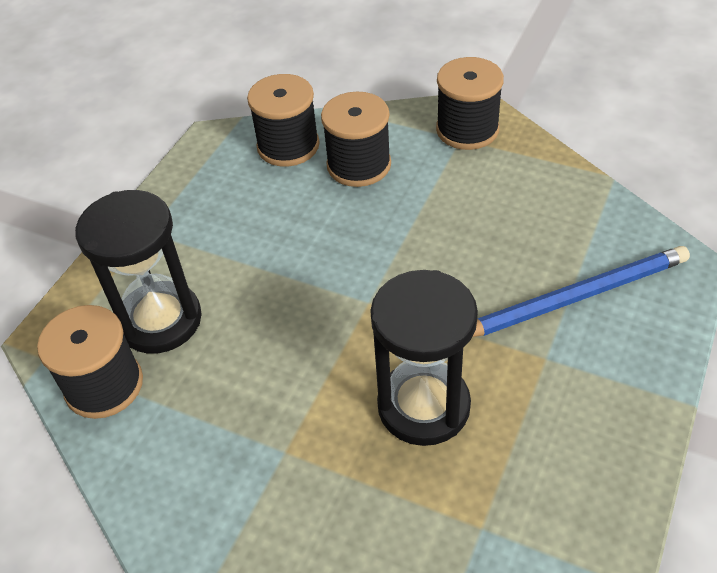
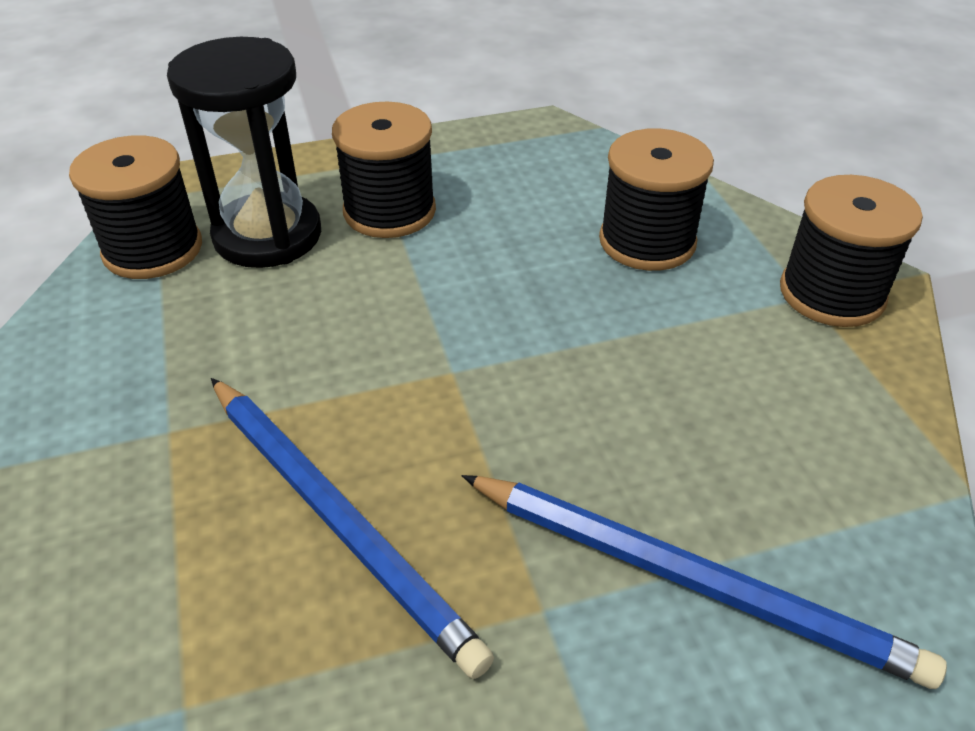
camera: 45 degrees right, 5 degrees down
(288, 146) = (603, 177): black spool -> black spool (389, 211)
(423, 406) = (338, 519): black hourglass -> blue pencil

